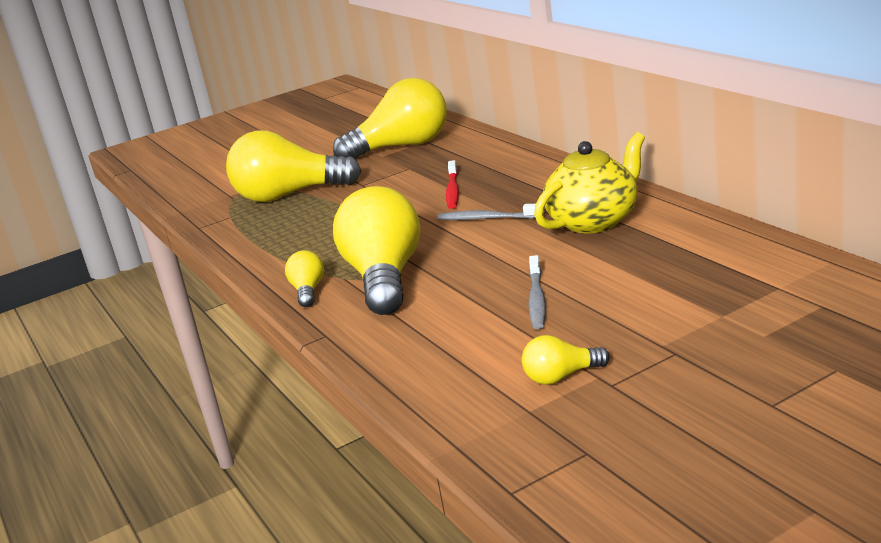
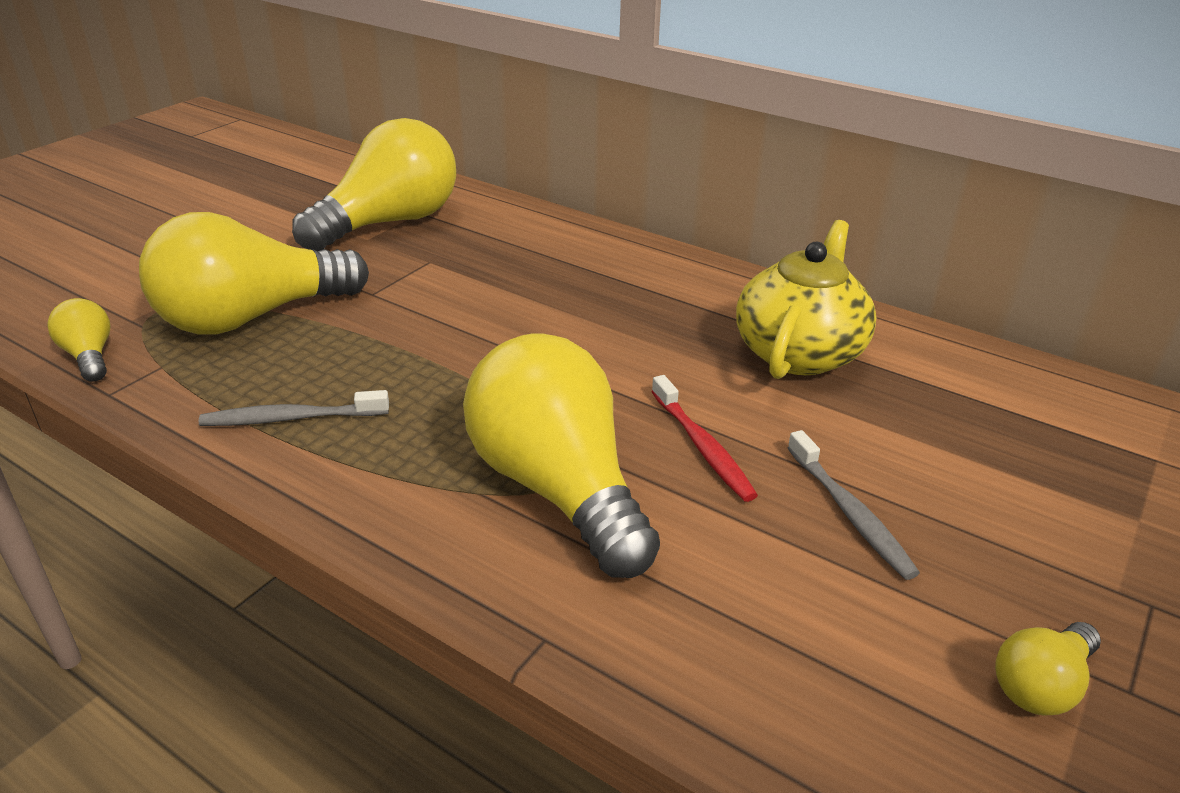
camera: 30 degrees left, 10 degrees up
(308, 291) = (434, 531): yellow light bulb -> yellow light bulb (89, 356)
(453, 190) = (535, 302): red toothbrush -> red toothbrush (702, 447)
(487, 218) = (634, 353): grey toothbrush -> grey toothbrush (291, 418)

